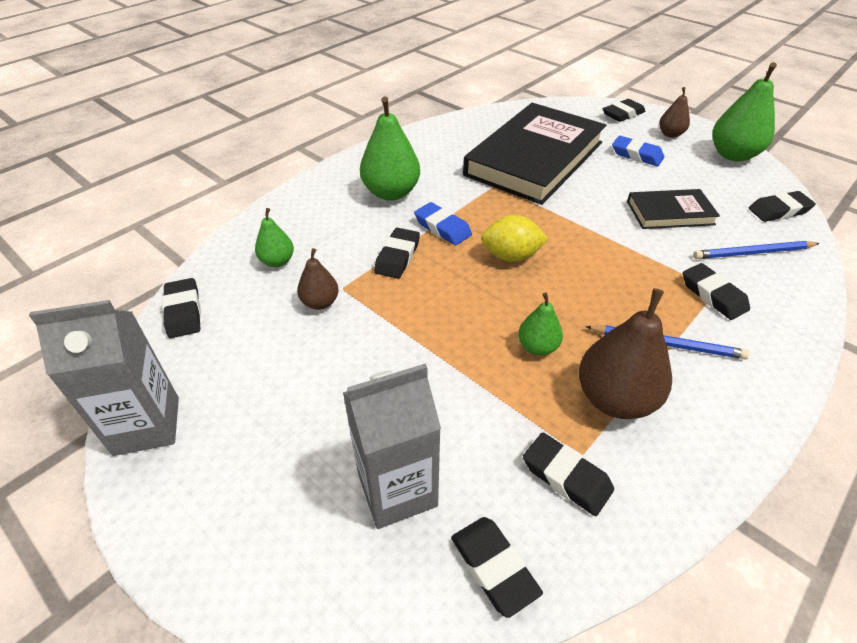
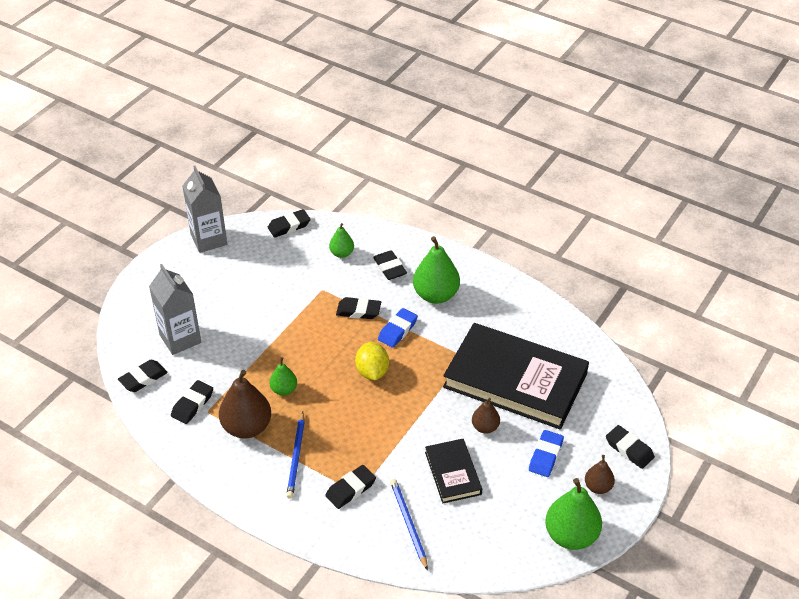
camera: 80 degrees right, 0 degrees up
(320, 303) = (306, 282): brown pear -> brown pear (485, 427)
(779, 211) = (477, 555): black eraser -> black eraser (390, 268)

